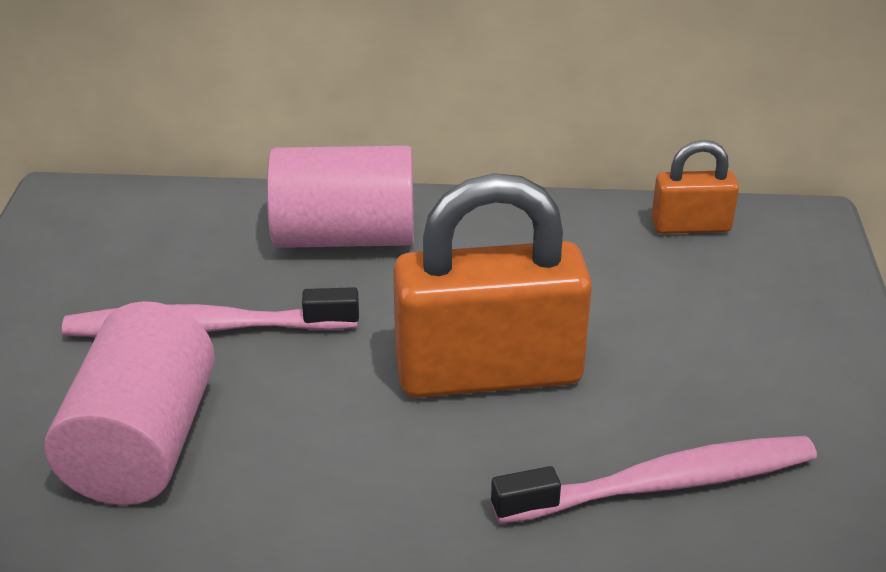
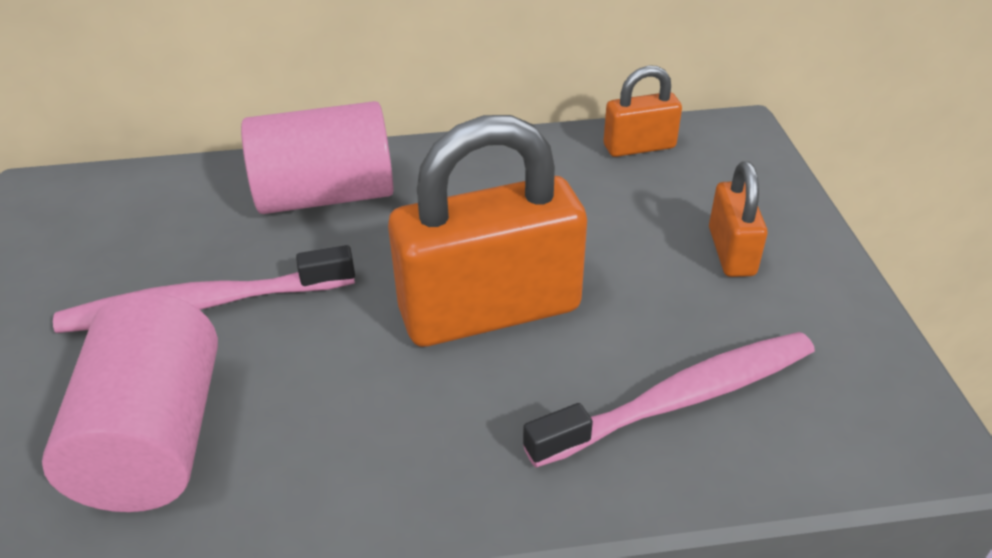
camera: 10 degrees left, 5 degrees up
(760, 348) = (731, 251): none -> orange padlock

